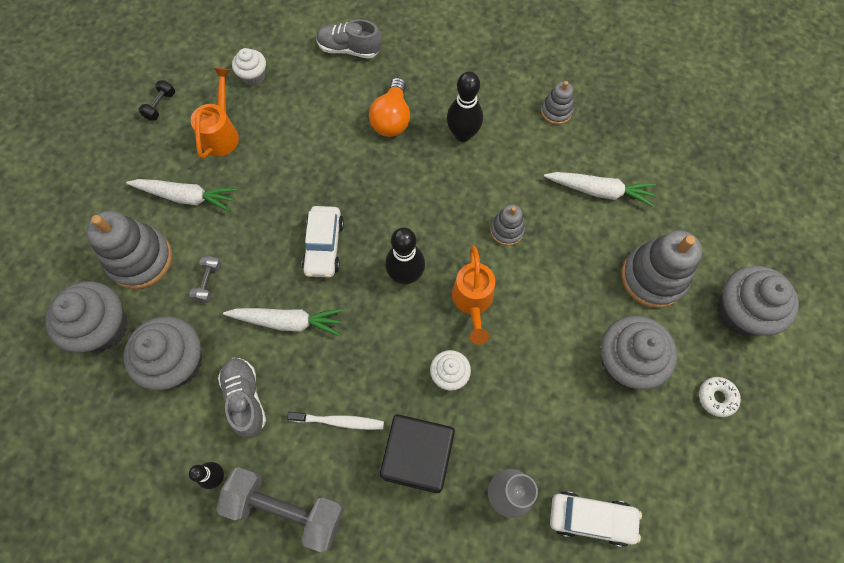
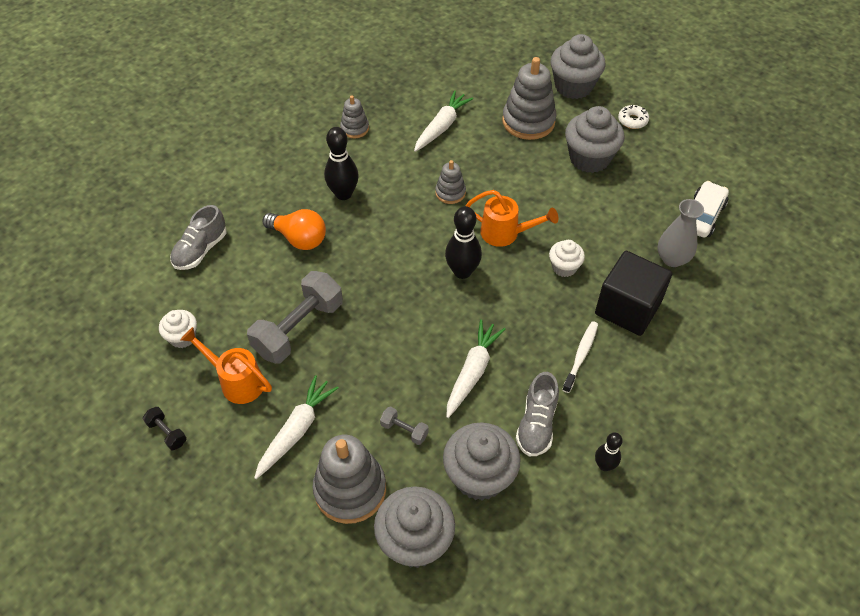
camera: 70 degrees left, 15 degrees down
(245, 398) = (536, 424): grey shoe -> grey shoe turned 75 degrees counterclockwise
(286, 508) = (648, 414): grey dumbbell -> grey dumbbell (299, 328)
(324, 246) = (407, 324): white car -> none

